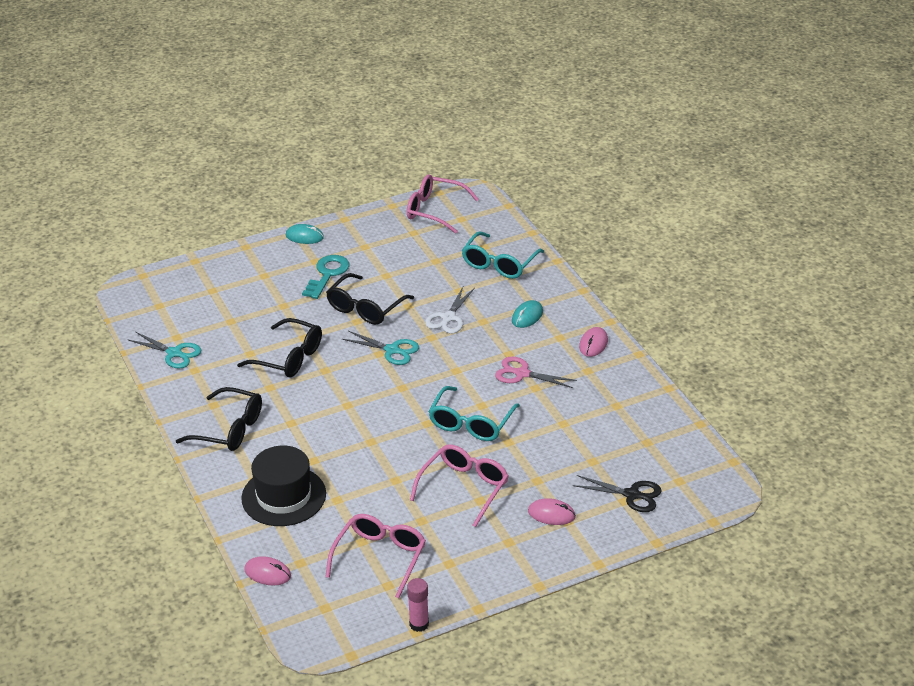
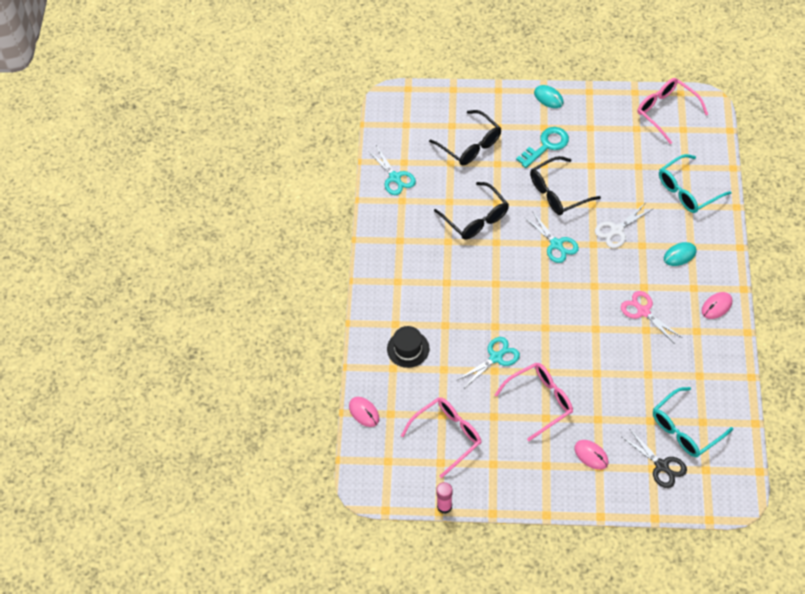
camera: 30 degrees right, 20 degrees up
(229, 429) = (399, 269): black glasses -> black glasses (470, 145)
(284, 496) = (408, 349): black hat -> black hat, size x0.64
(390, 468) = (496, 357): none -> turquoise scissors
(471, 423) = (578, 342): turquoise glasses -> turquoise glasses (685, 429)

